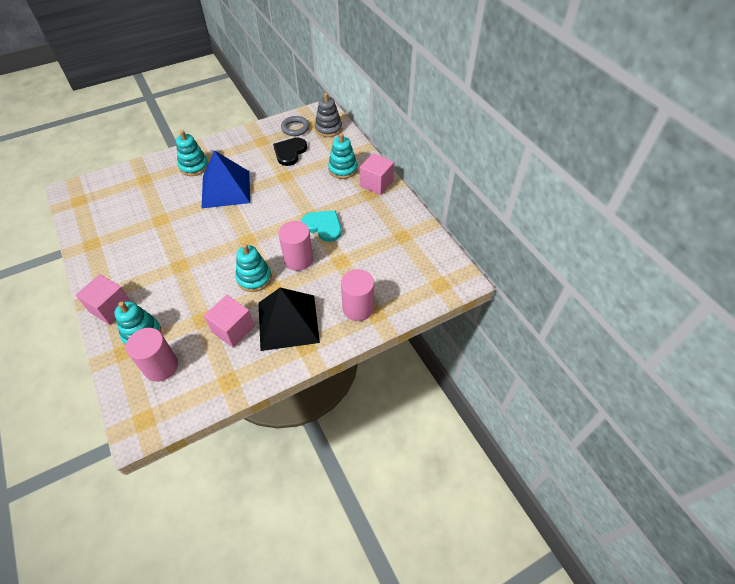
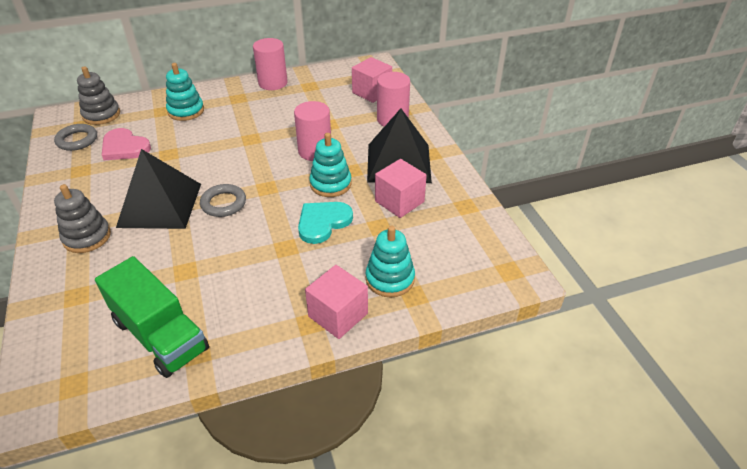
camera: 80 degrees left, 10 degrees down
(107, 224) = (160, 335): none -> green truck
(161, 366) = (441, 259): pink cylinder -> pink cylinder (273, 83)
(194, 166) = (87, 237): turquoise stacking toy -> grey stacking toy
(226, 189) = (160, 205): blue pyramid -> black pyramid
(228, 220) = (223, 203): none -> grey ring
(290, 152) = (124, 147): black heart -> pink heart
(323, 226) = (272, 131): turquoise heart -> turquoise heart (323, 222)
(376, 183) = (224, 92): pink cube -> pink cube (372, 92)

